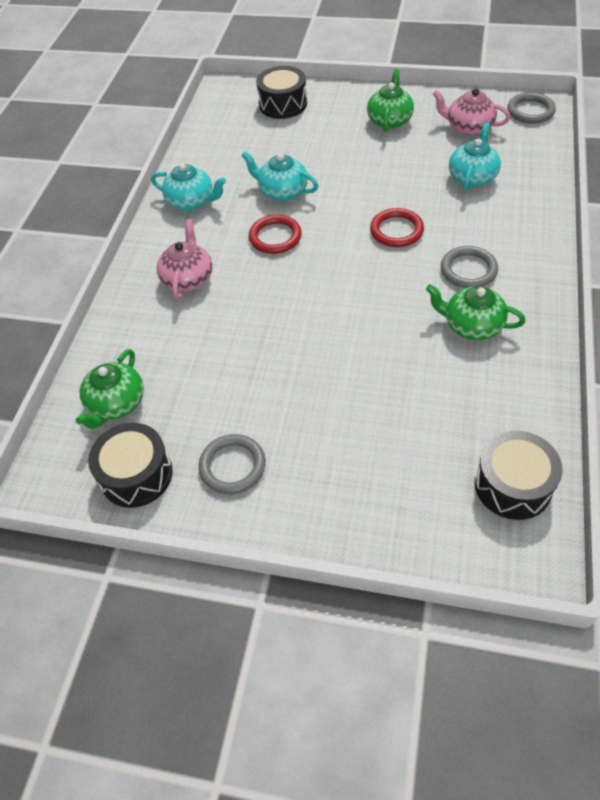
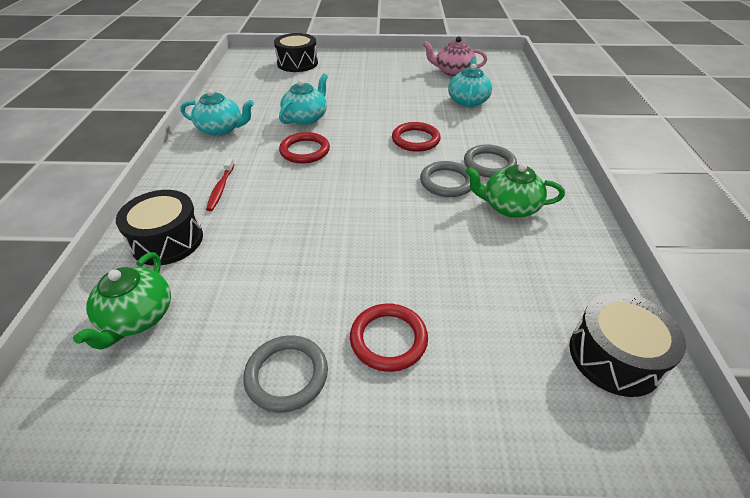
camera: 15 degrees left, 10 degrees down
(136, 475) = (161, 402): black drum -> black drum (167, 240)
(188, 278) = (221, 188): pink teapot -> red toothbrush
(282, 191) = (306, 118): turquoise teapot -> turquoise teapot turned 105 degrees clockwise
(320, 447) = (388, 339): none -> red ring
(390, 120) = (388, 70): green teapot -> none
(530, 111) = (497, 61): grey ring -> grey ring (447, 182)

